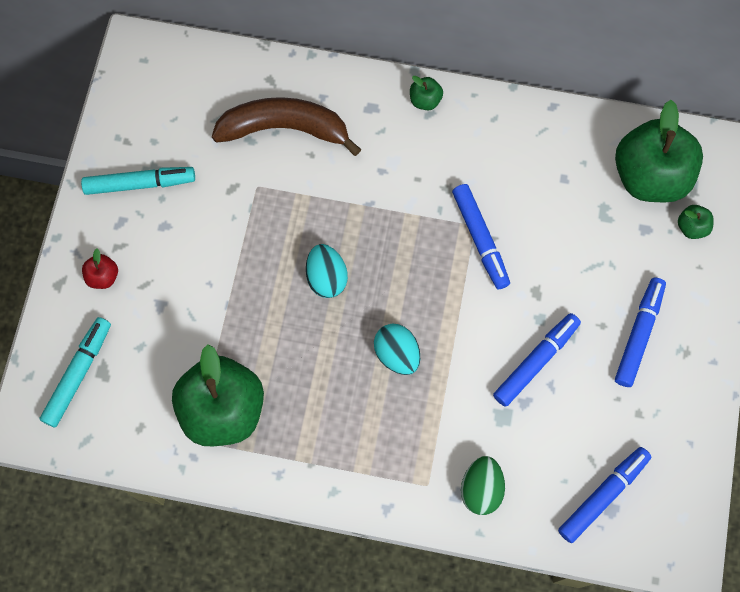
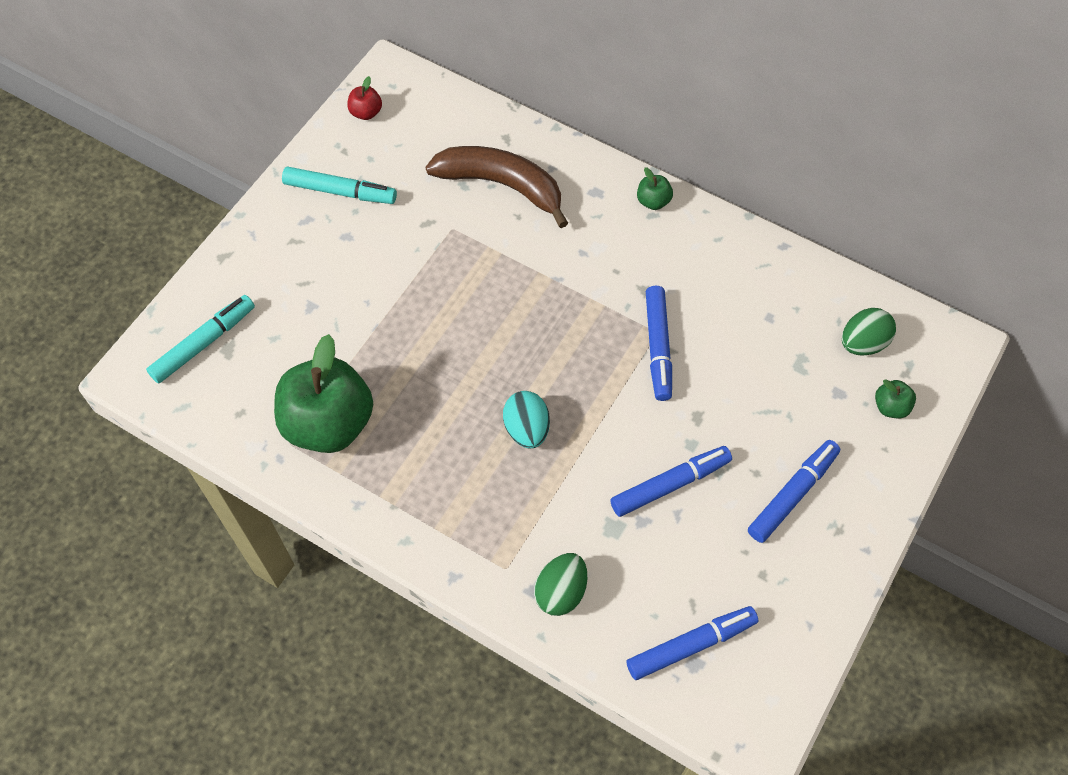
camera: 20 degrees right, 10 degrees down
(103, 276) = (268, 263): red apple -> red apple (366, 112)
(326, 278) = (485, 333): turquoise egg -> none
(649, 176) = (863, 343): green apple -> green egg

